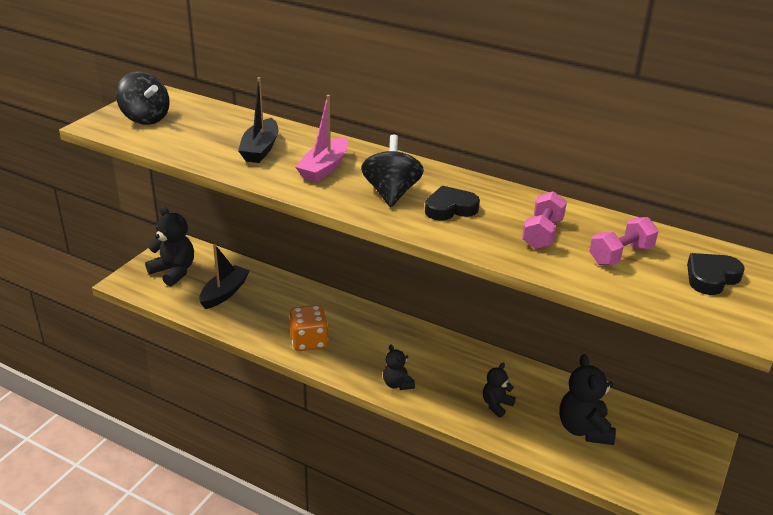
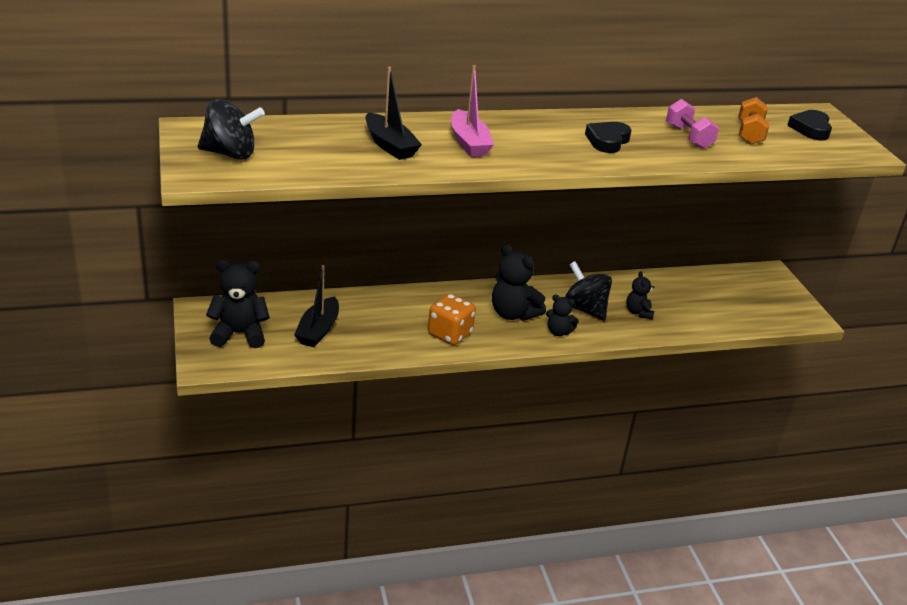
camera: 45 degrees left, 0 degrees up
(224, 293) = (318, 330): black boat -> black boat turned 150 degrees counterclockwise
(391, 193) = (551, 144): black spinning top -> black spinning top (585, 309)
(584, 429) = (706, 301): black teddy bear -> black teddy bear (513, 314)
(620, 255) = (749, 134): pink dumbbell -> orange dumbbell

